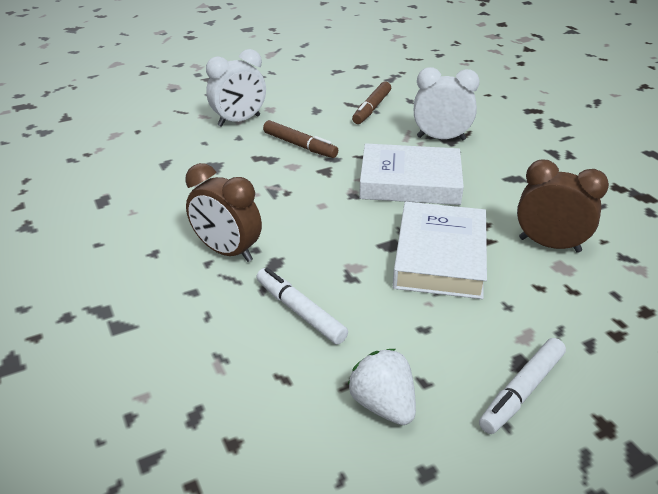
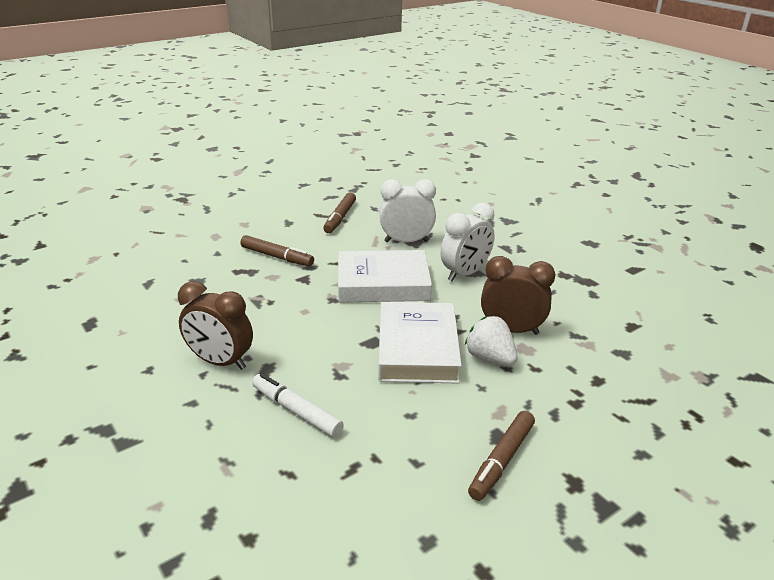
camera: 10 degrees left, 5 degrees down
(239, 121) = (216, 237): white clock -> white clock (465, 273)
(383, 404) = (382, 486): white strawberry -> white strawberry (490, 358)
(522, 391) = (501, 460): white marker -> brown marker

